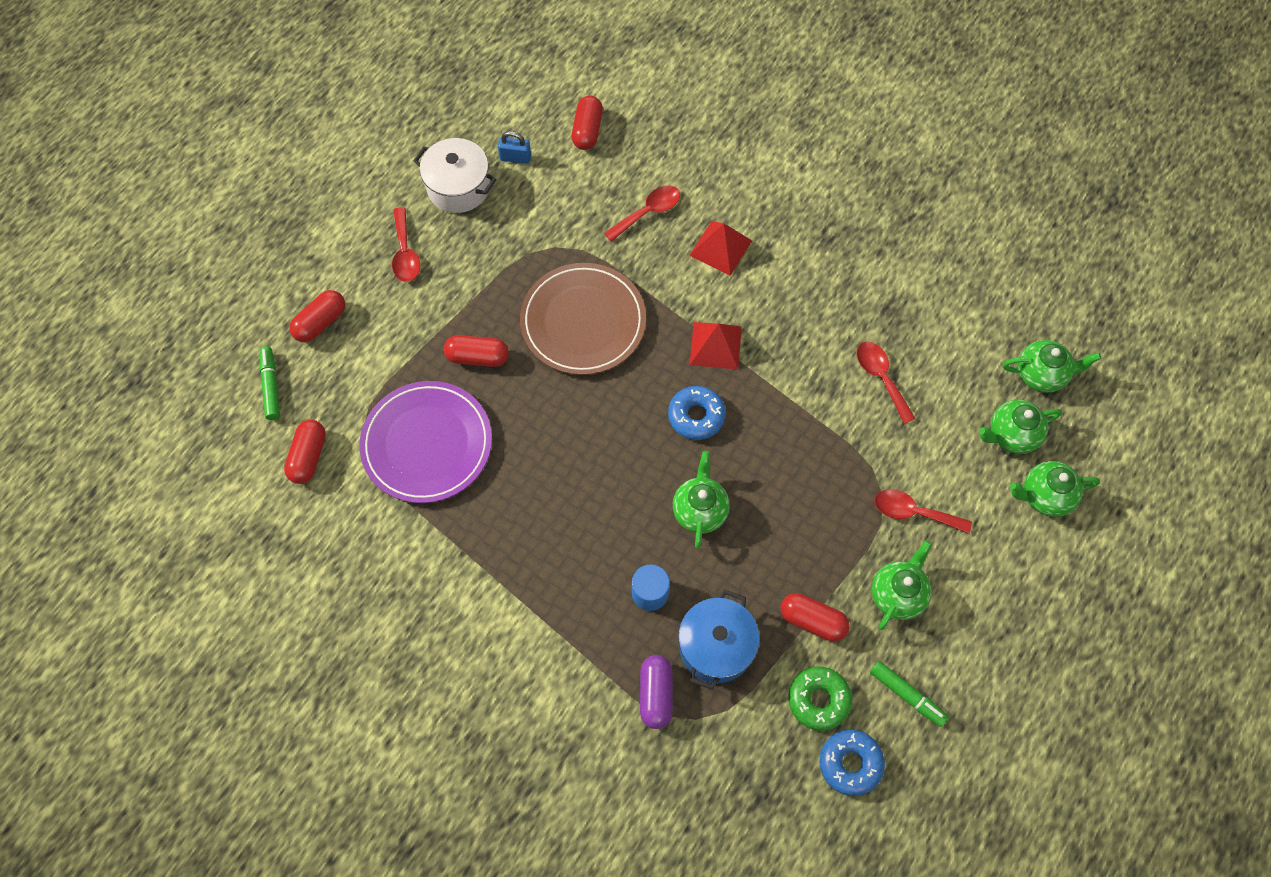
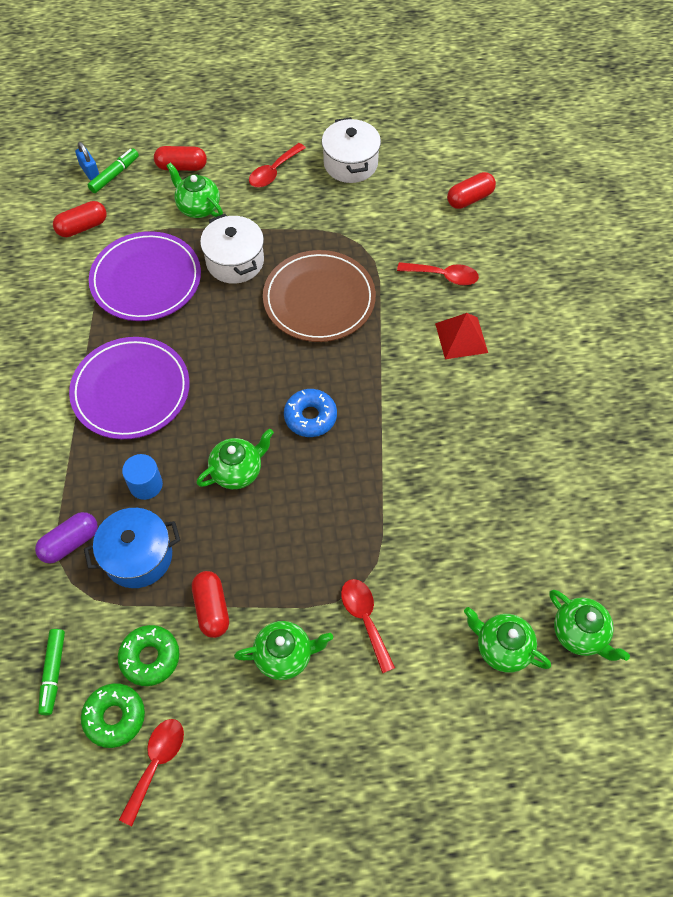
camera: 50 degrees right, 5 degrees down
(477, 357) = (235, 261): red capsule -> white pot
(515, 158) = (405, 176): blue padlock -> blue padlock (90, 171)
(540, 540) = (131, 391): none -> purple plate
(715, 345) = (379, 389): red pyramid -> none
(850, 763) = (115, 717): blue donut -> green donut
(880, 377) = (459, 516): red spoon -> red spoon (156, 763)
(907, 695) = (204, 721): green marker -> green marker (53, 673)
(1045, 496) = (471, 712): green teapot -> green teapot (198, 207)

